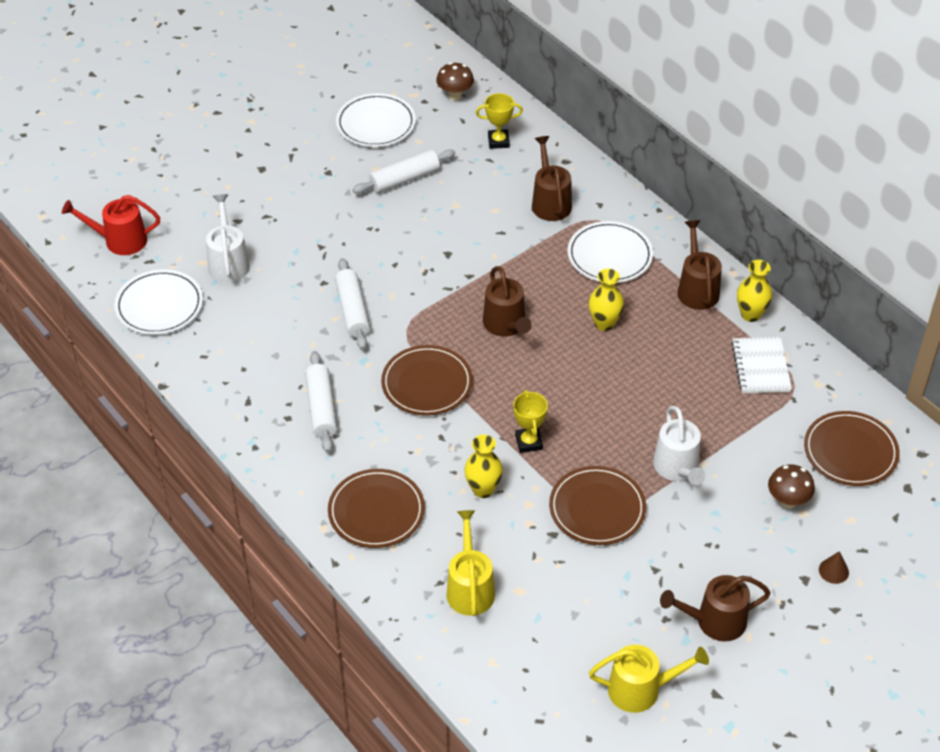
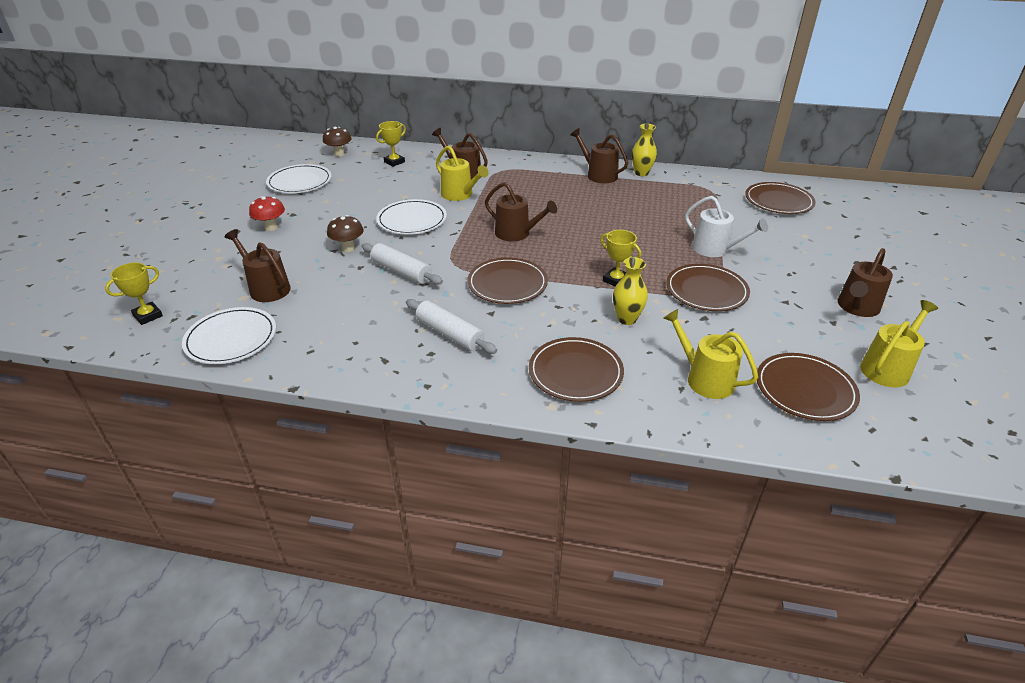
camera: 40 degrees left, 10 degrees down
(120, 240) = (148, 316): red watering can -> yellow trophy
(228, 262) = (267, 288): white watering can -> brown watering can
(294, 181) = (271, 227): none -> red mushroom
(404, 179) = (353, 198): white rolling pin -> none
(511, 234) = (459, 195): none -> yellow watering can
(538, 654) = (805, 389): none -> brown plate
(604, 323) = (573, 208): yellow vase -> none
(609, 255) = (531, 181): white plate -> white plate (412, 220)
(761, 367) = (681, 189): white notebook -> none
(787, 501) = (789, 235): brown mushroom -> brown mushroom (348, 248)
(833, 571) = (862, 251): brown cone -> none

